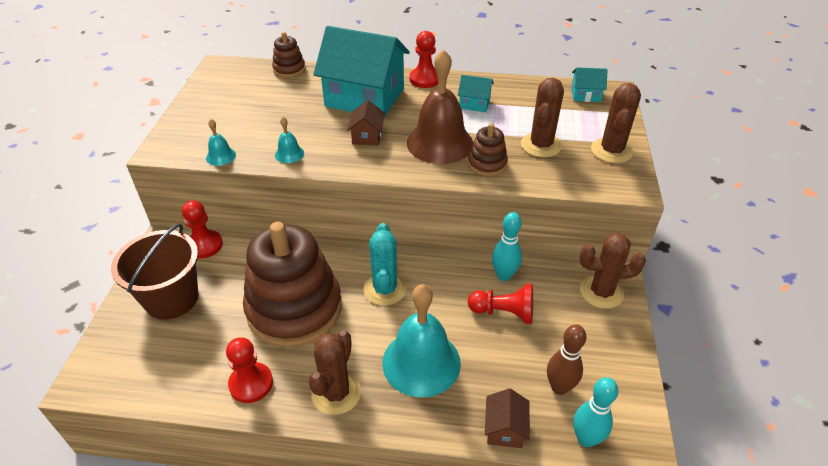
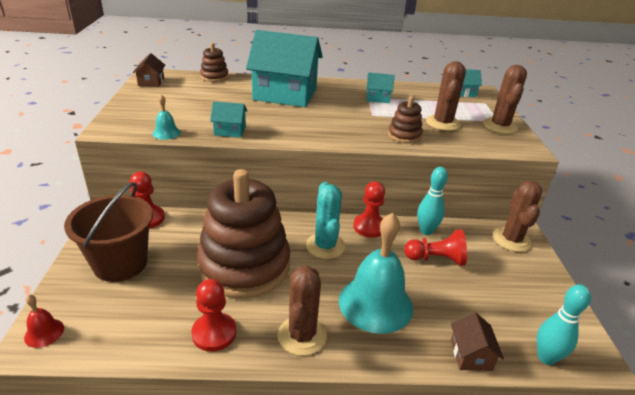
camera: 10 degrees left, 10 degrees down
(95, 370) = (44, 332): none -> red bell
(289, 154) = (230, 131): turquoise bell -> turquoise house
(367, 136) = (295, 118): brown house -> brown house (151, 82)
(425, 79) = (331, 83): red pawn -> red pawn (369, 227)
(440, 143) = (359, 122): brown bell -> none
(559, 387) = (506, 316): brown bowling pin -> none
(601, 292) = (511, 240): brown cactus -> brown cactus turned 75 degrees counterclockwise

